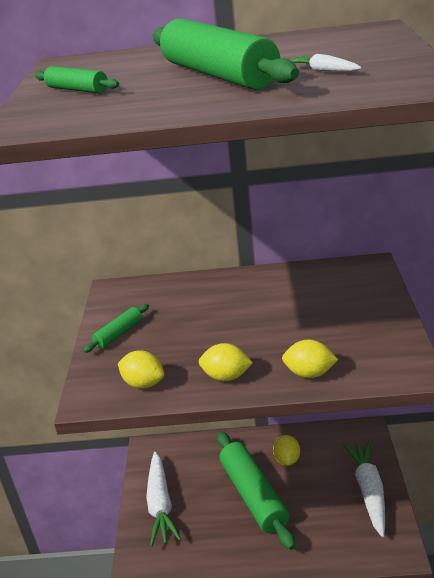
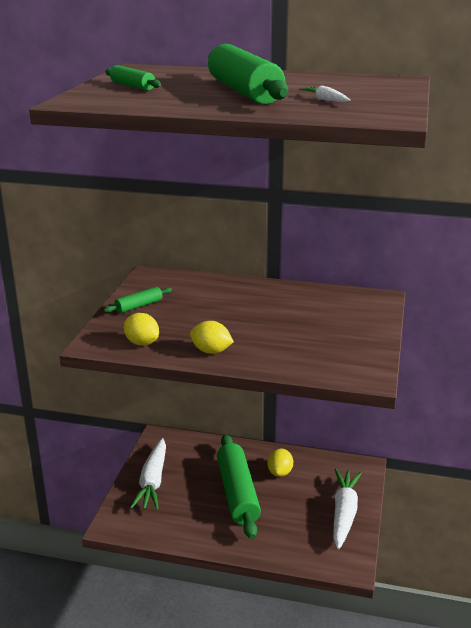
camera: 10 degrees right, 5 degrees down
(309, 373) = (281, 362): yellow lemon -> none

